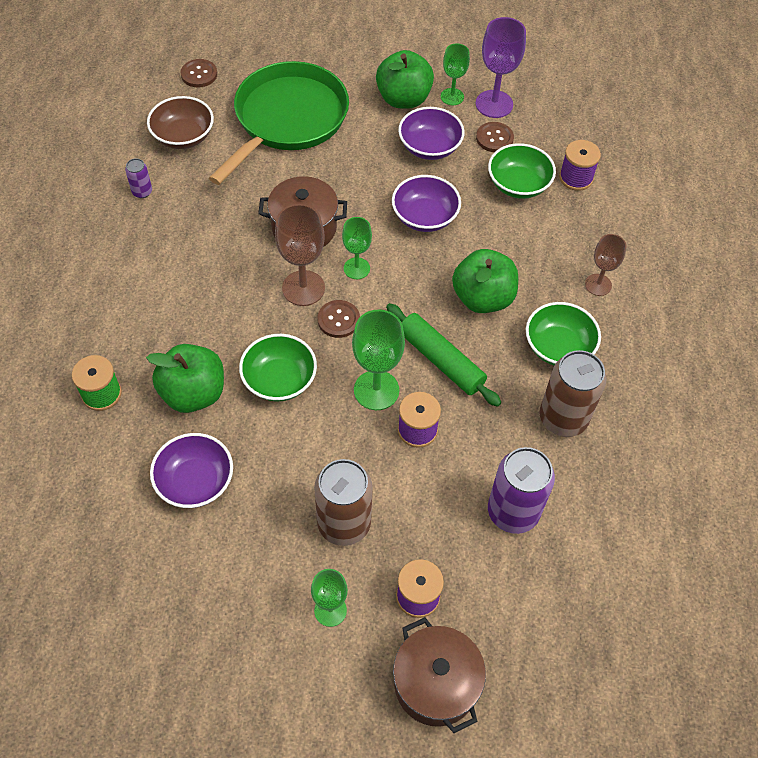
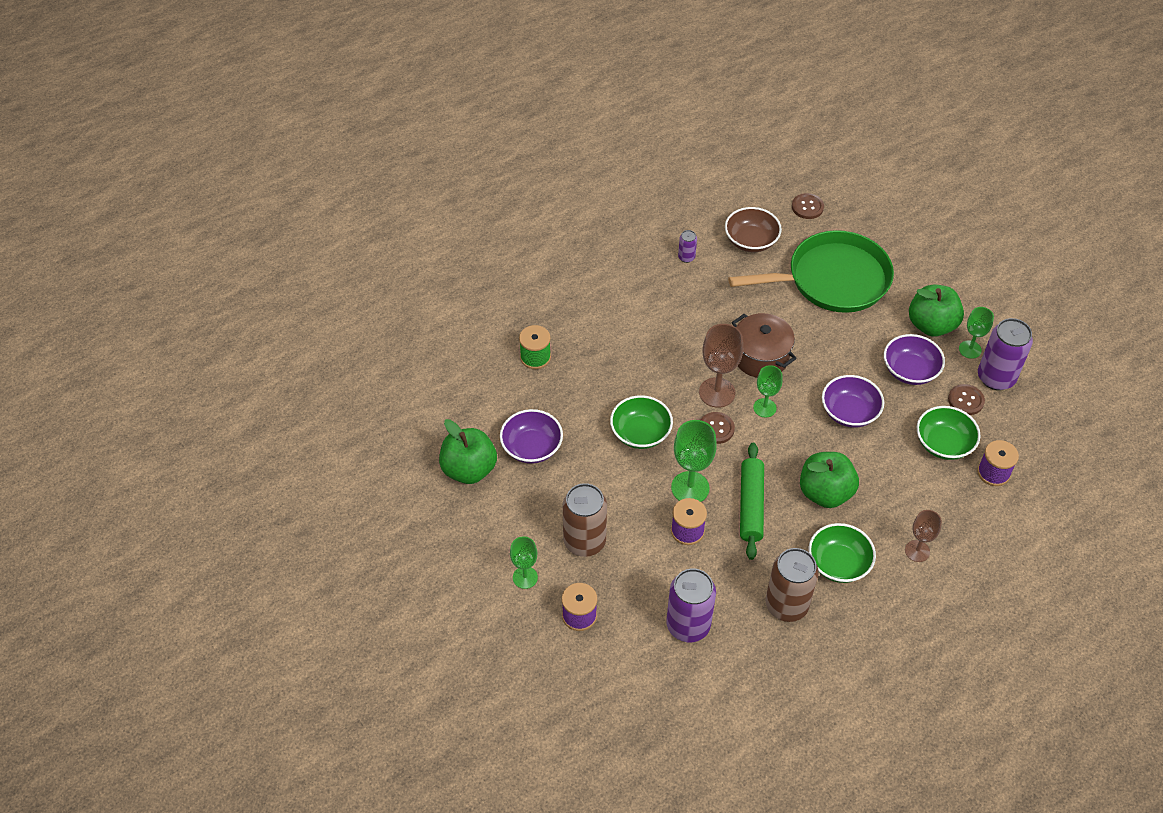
camera: 50 degrees right, 5 degrees down
(193, 393) = (584, 399): green apple -> green apple (469, 469)
(436, 684) = (536, 666): brown pot -> none
(494, 104) = (996, 377): purple goblet -> purple can

